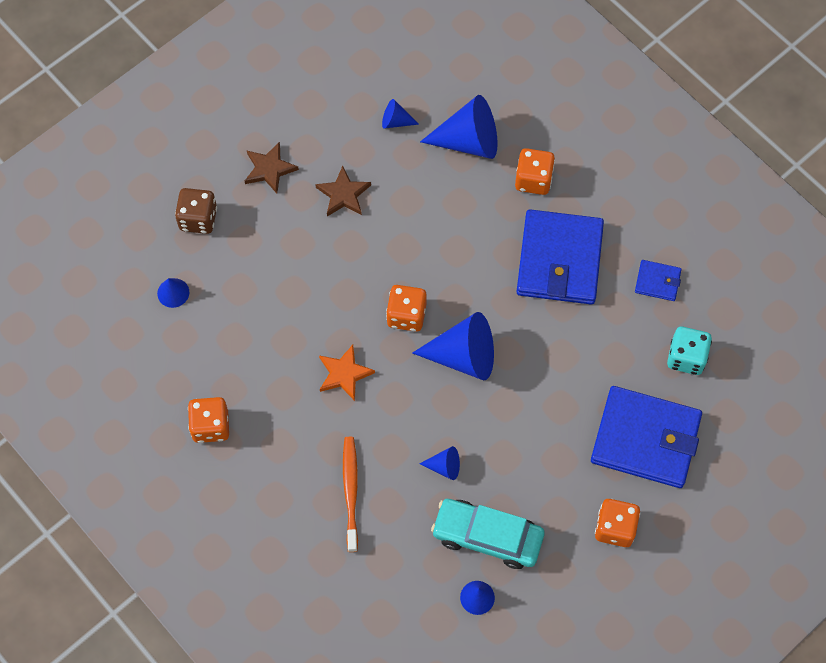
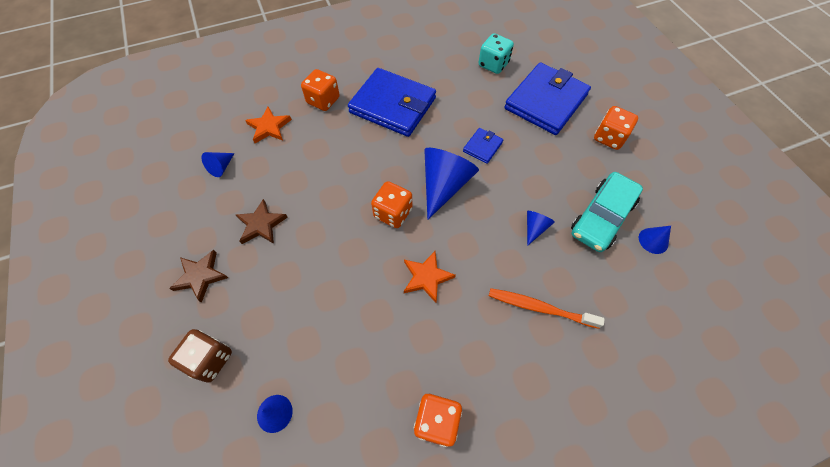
camera: 70 degrees left, 5 degrees down
(468, 141) = (269, 127): blue cone -> orange star
(657, 281) = (433, 62): blue wallet -> blue wallet (482, 147)

